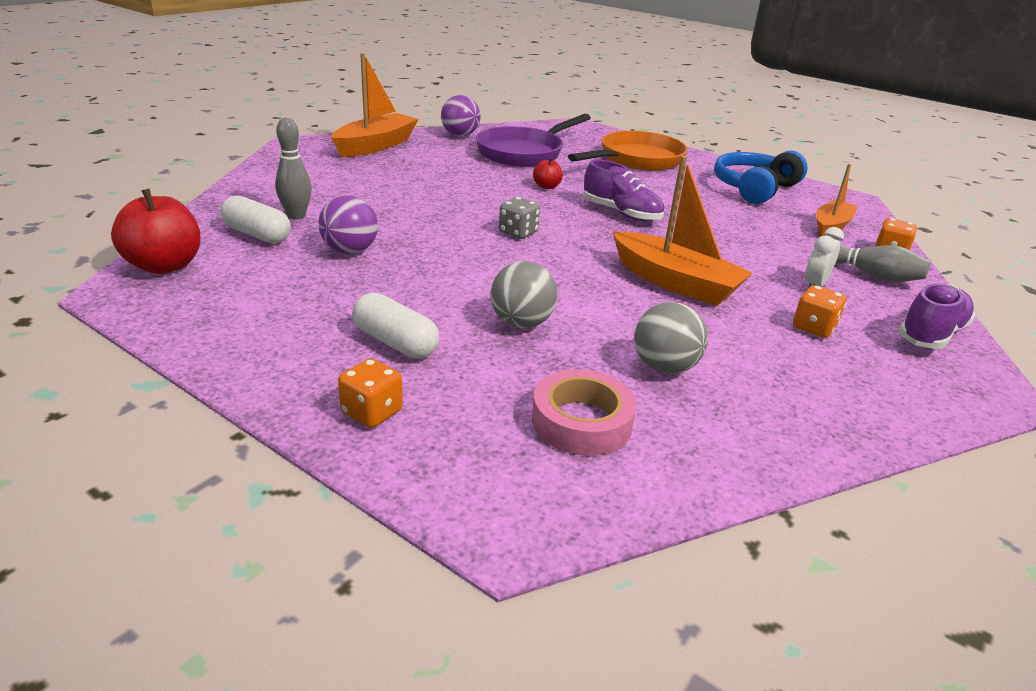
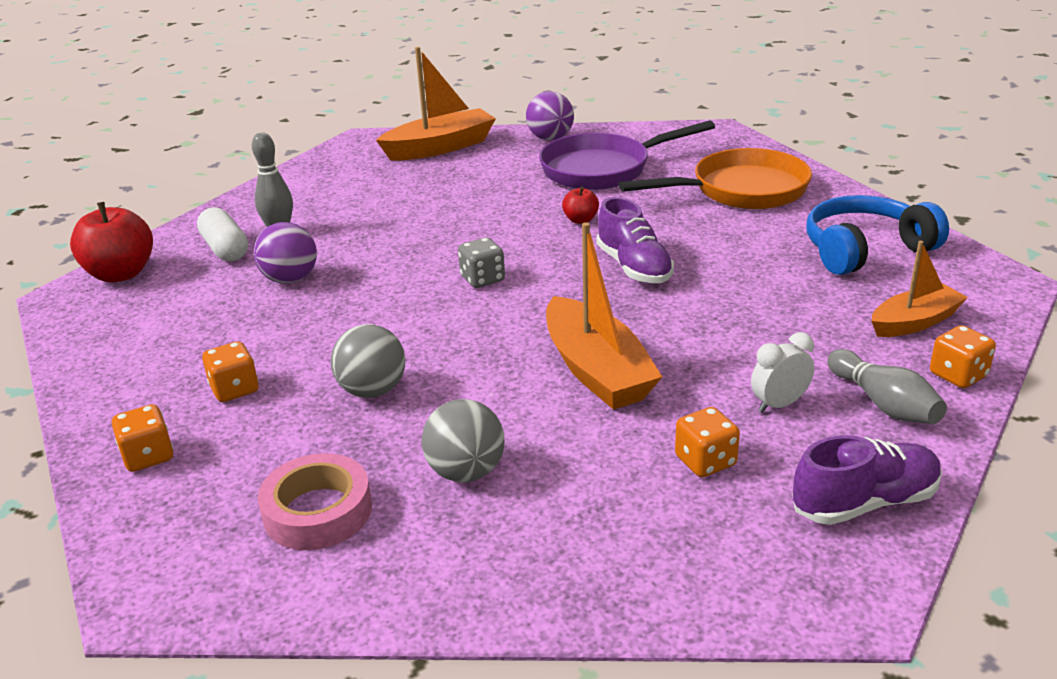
camera: 30 degrees right, 0 degrees up
(395, 342) = (235, 389): white capsule -> orange dice

